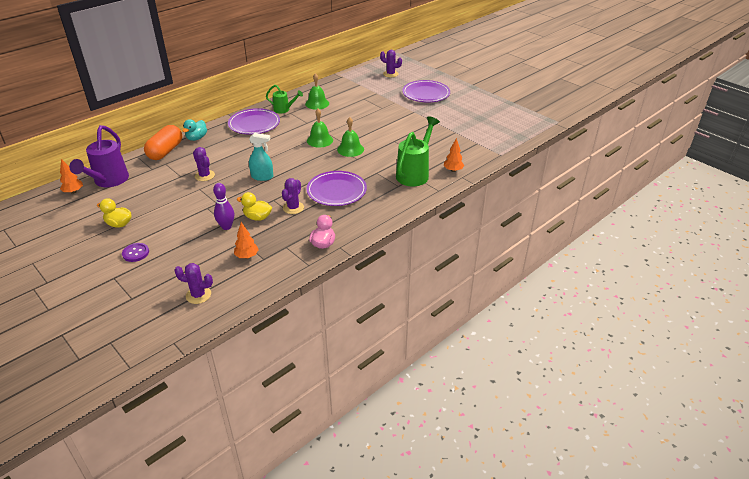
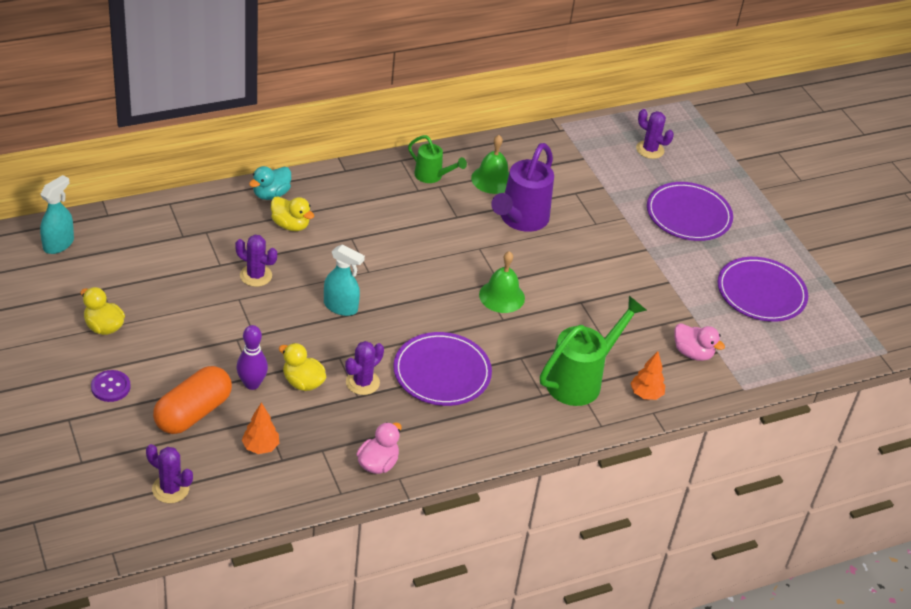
camera: 15 degrees right, 5 degrees up
(73, 192) = (58, 244): orange tree -> turquoise spray bottle
(108, 181) = (113, 240): purple watering can -> purple watering can (520, 220)
(165, 151) = (215, 207): orange capsule -> orange capsule (193, 413)
(204, 175) = (256, 275): purple cactus -> purple cactus turned 45 degrees counterclockwise
(214, 148) = (290, 225): none -> yellow duck
(254, 124) = (372, 192): purple plate -> purple plate (761, 292)
(320, 140) = (461, 261): green bell -> none
(465, 147) = (692, 353): none -> pink duck

